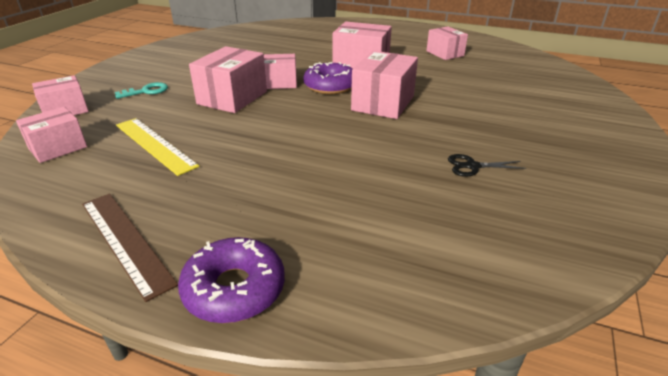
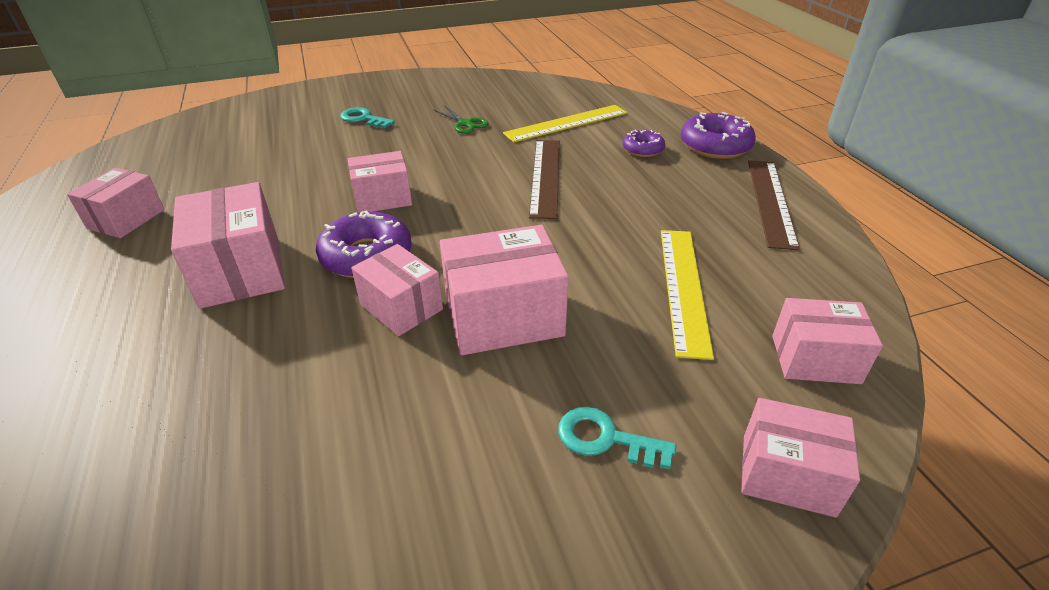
camera: 130 degrees left, 5 degrees up
(300, 232) = (642, 149): none -> purple donut
(330, 161) = (545, 176): none -> brown ruler
(383, 103) = (383, 198): pink box -> pink box, size x0.65
(412, 220) = (566, 123): none -> yellow ruler
(472, 166) = (465, 124): black scissors -> green scissors
(529, 129) = (363, 119): none -> turquoise key

